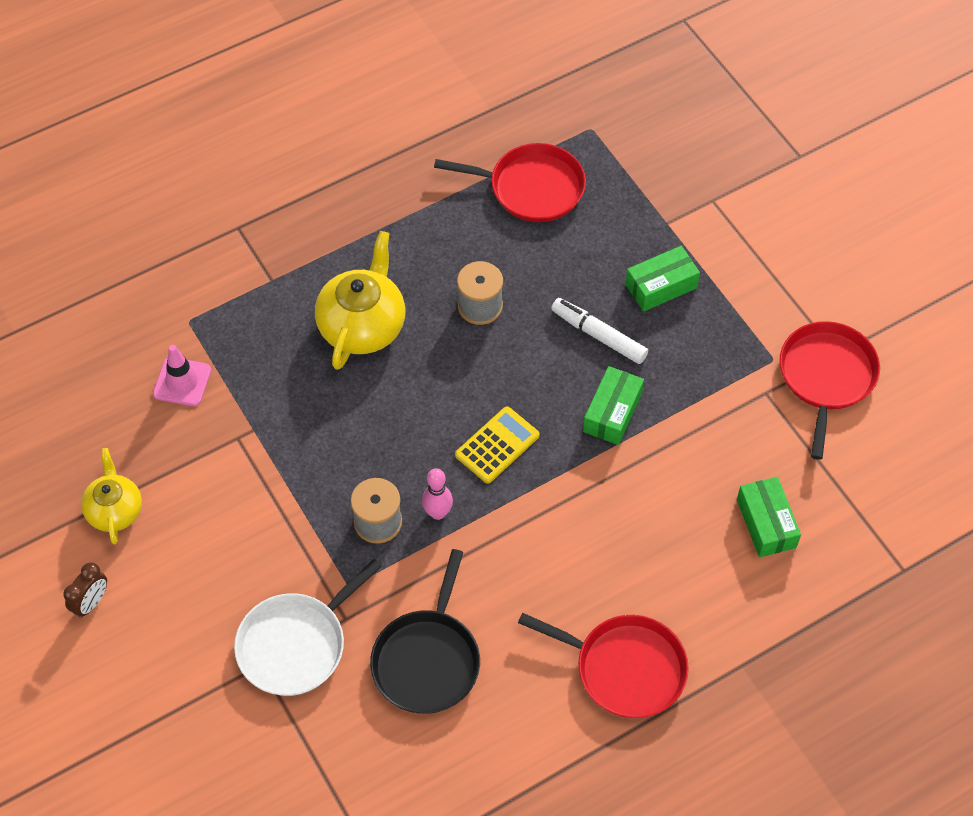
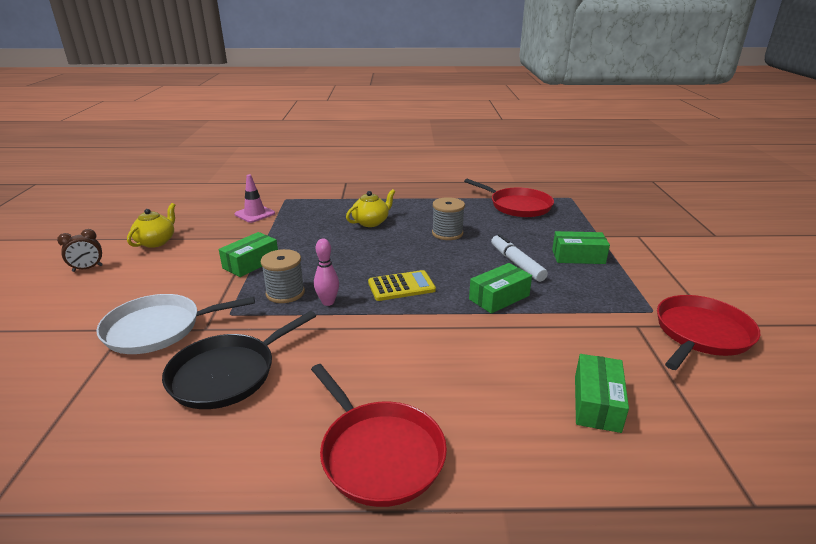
camera: 30 degrees right, 30 degrees down
(286, 490) = (251, 263): none -> green box
(362, 325) = (371, 222): yellow teapot -> yellow teapot, size x0.62

